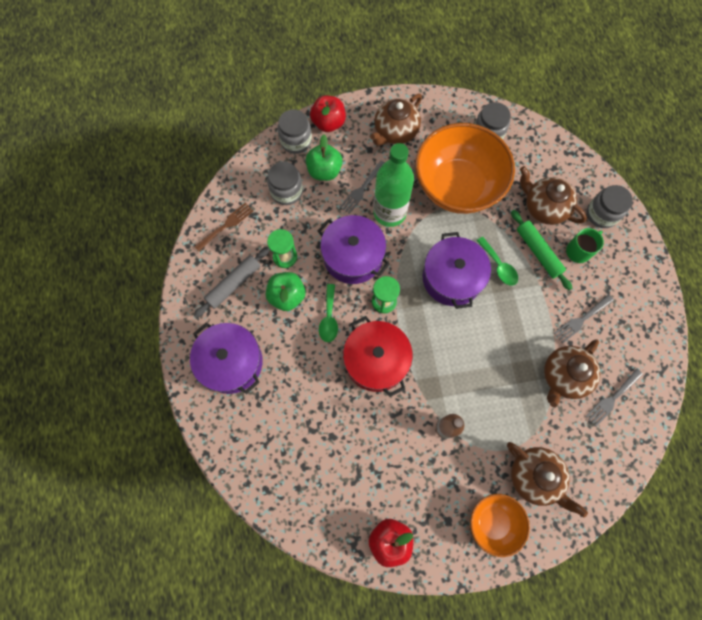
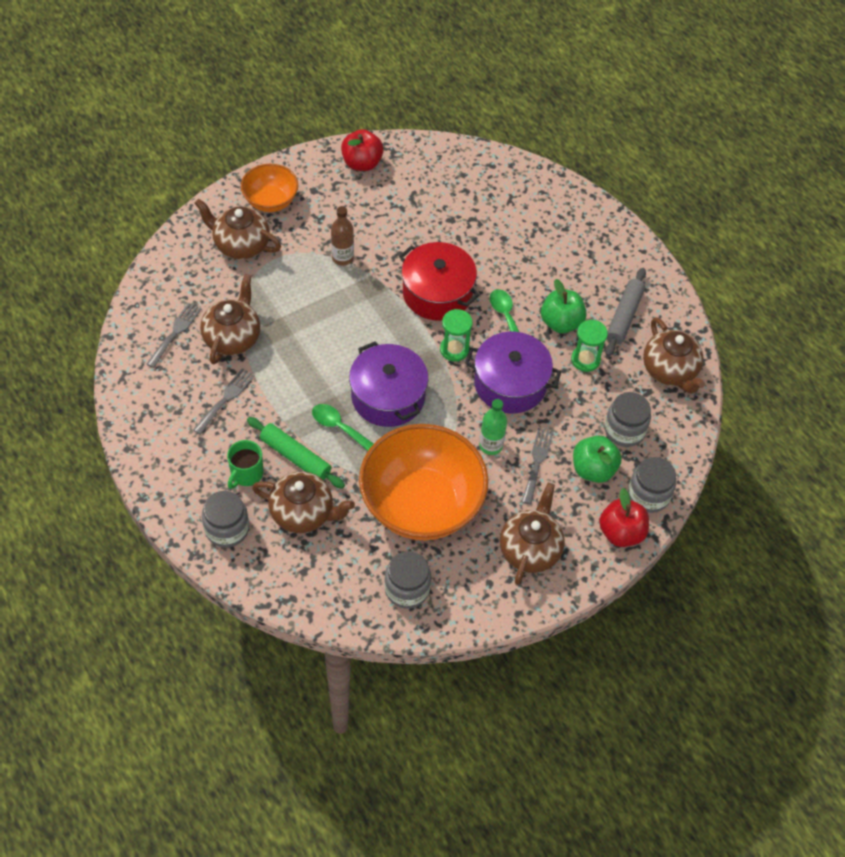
camera: 155 degrees right, 15 degrees down
(226, 225) = (670, 371): brown fork -> brown teapot
(231, 362) = (582, 248): purple pot -> none
(389, 212) = (491, 445): green bottle -> green bottle, size x0.55

